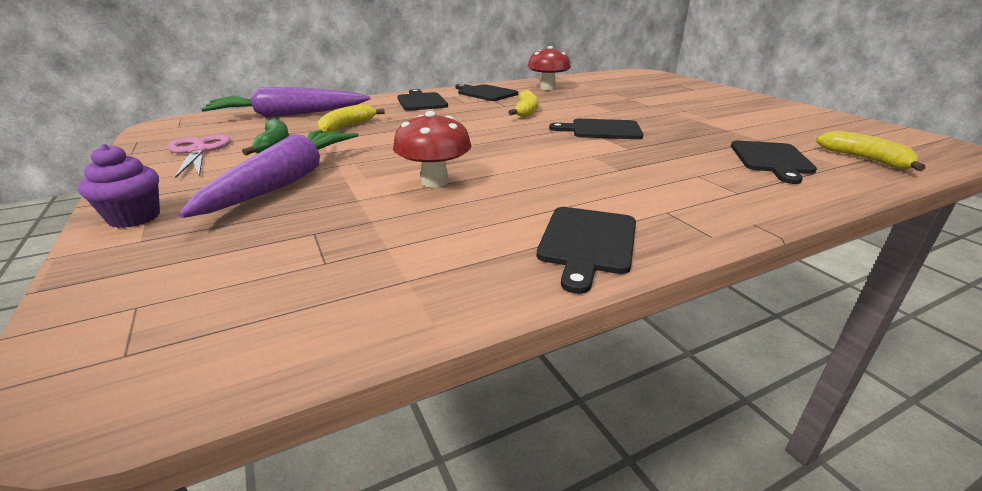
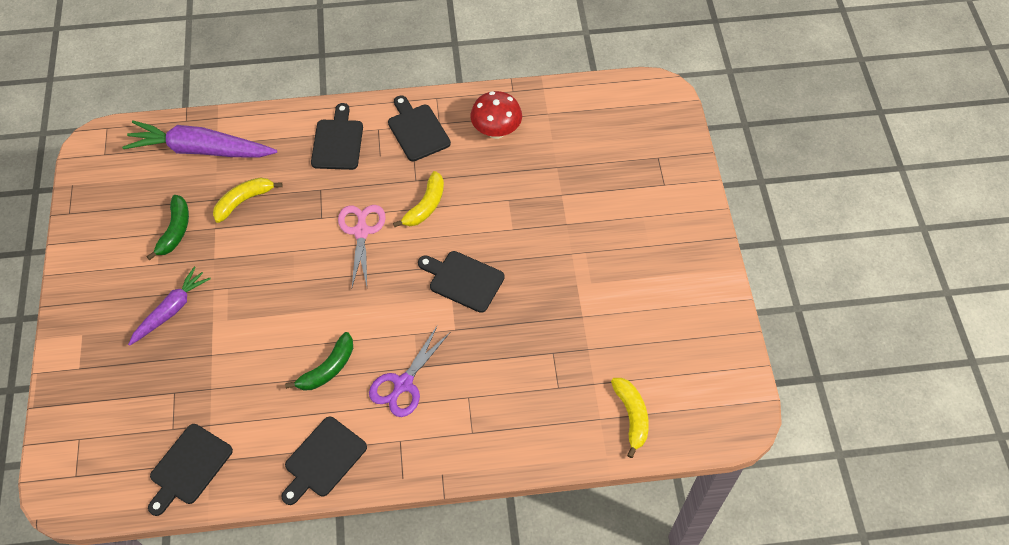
camera: 20 degrees right, 30 degrees up
(134, 217) = (75, 336): purple cupcake -> none
(198, 151) = (117, 225): pink scissors -> pink scissors (361, 232)
(286, 182) = (171, 310): purple carrot -> purple carrot, size x0.61
(434, 181) = (271, 343): red mushroom -> none
(520, 184) = (328, 368): none -> green banana
(618, 179) = (403, 384): none -> purple scissors
(771, 160) = (553, 391): black cutting board -> black cutting board (189, 467)

